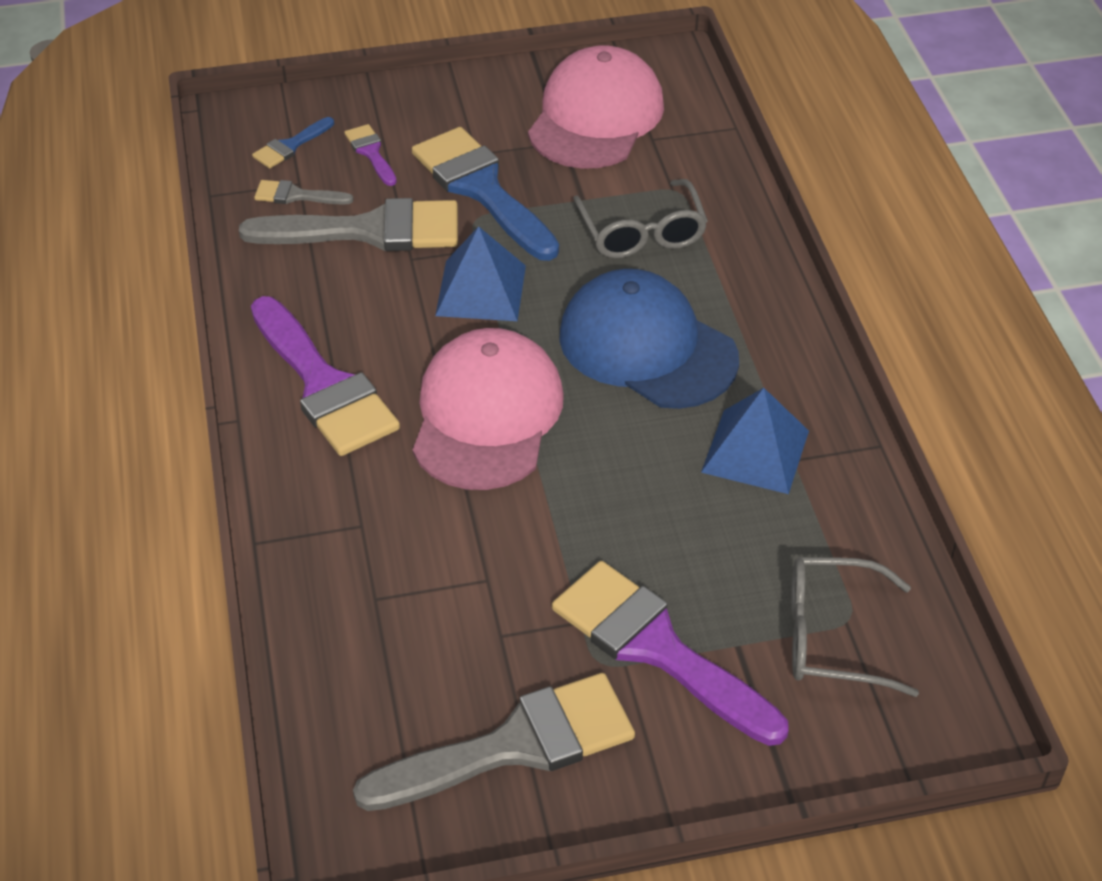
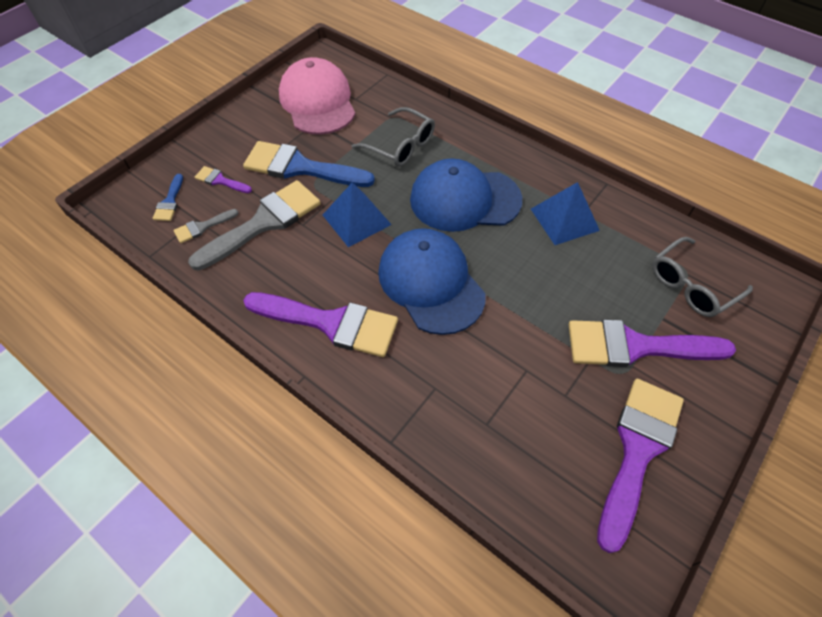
camera: 40 degrees left, 10 degrees up
(487, 415) = (430, 283): pink cap -> blue cap
(514, 745) = (637, 450): grey brush -> purple brush

